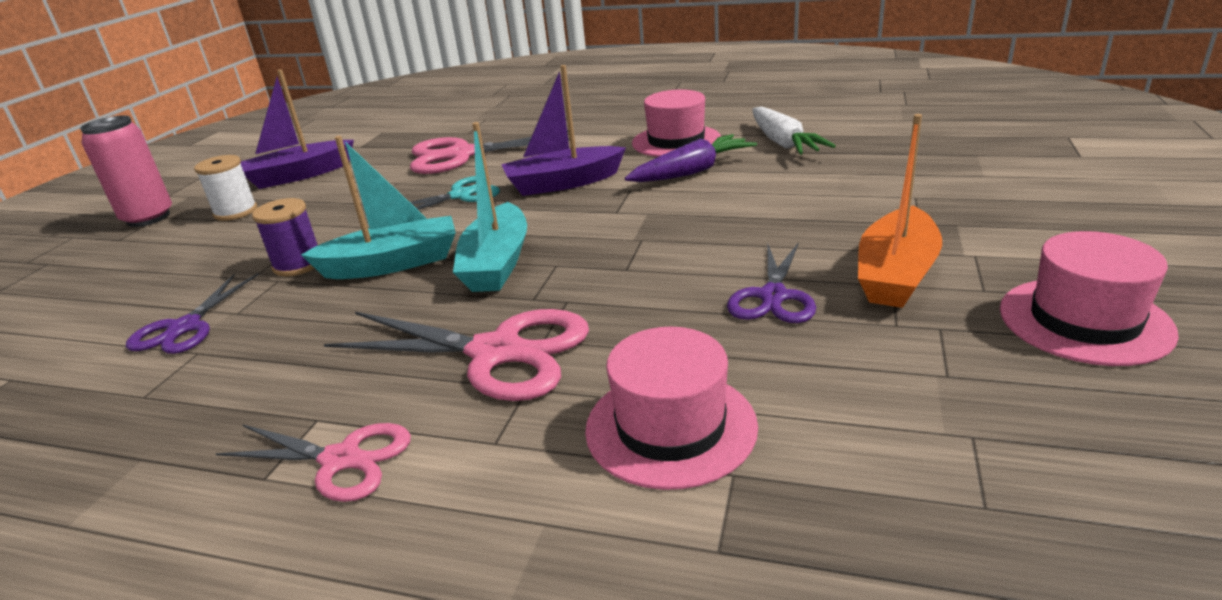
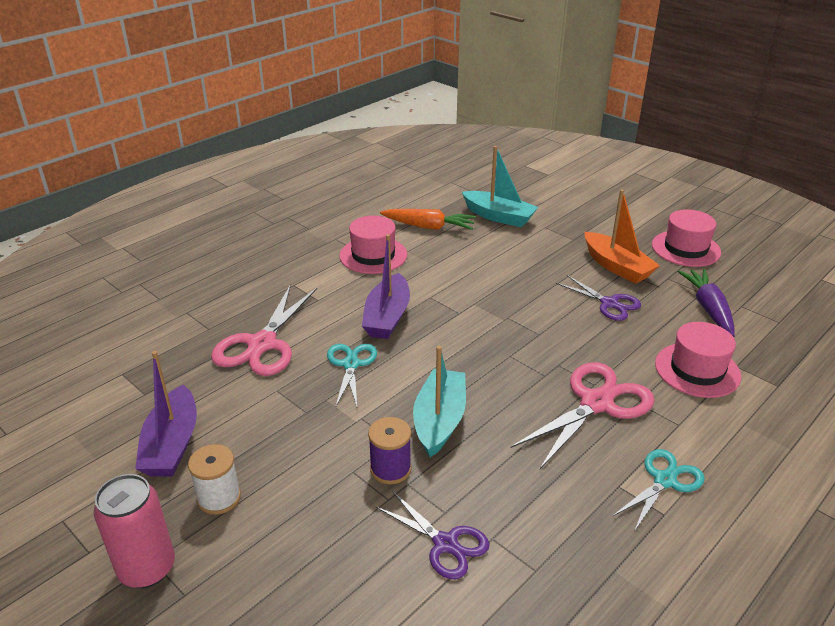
camera: 65 degrees left, 5 degrees up
(341, 460) = (665, 480): pink scissors -> turquoise scissors
(497, 263) = (486, 376): turquoise boat -> turquoise boat (499, 216)
(692, 172) = (432, 268): purple carrot -> purple carrot (708, 308)
(783, 143) = (429, 227): white carrot -> orange carrot

